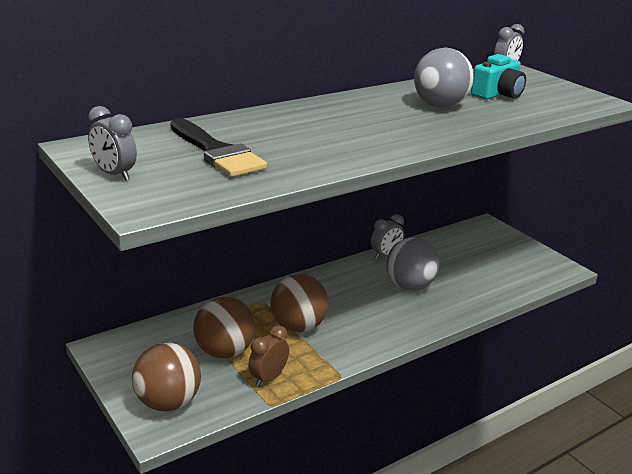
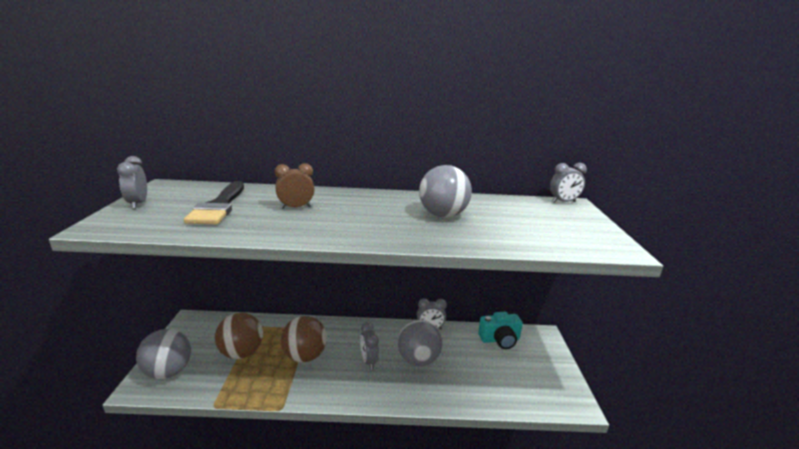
camera: 35 degrees right, 5 degrees down
(168, 402) = (168, 372): brown ball -> grey ball
(268, 378) = (238, 385): brown clock -> brown clock (296, 207)
(366, 305) = (368, 361): none -> grey clock
(497, 94) = (515, 218): turquoise camera -> turquoise camera (500, 339)

